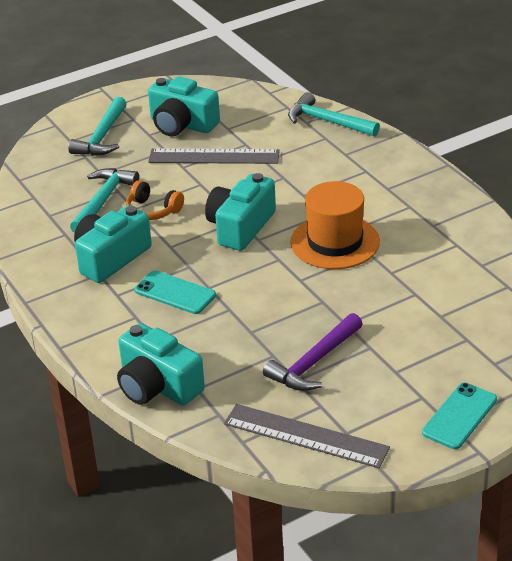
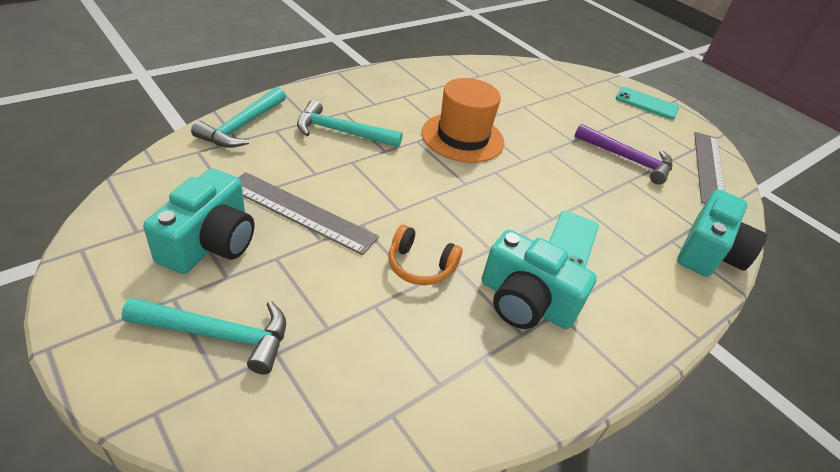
camera: 105 degrees left, 5 degrees up
(103, 201) = (400, 319): turquoise hammer -> turquoise hammer (342, 132)
(153, 210) = (420, 266): orange headphones -> orange headphones turned 90 degrees clockwise
(214, 156) = (300, 212): grey ruler -> grey ruler turned 60 degrees counterclockwise
(240, 227) = (446, 194): turquoise camera -> none

